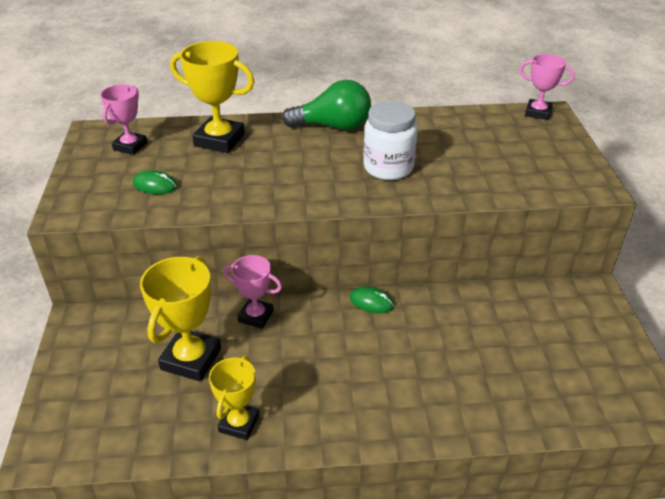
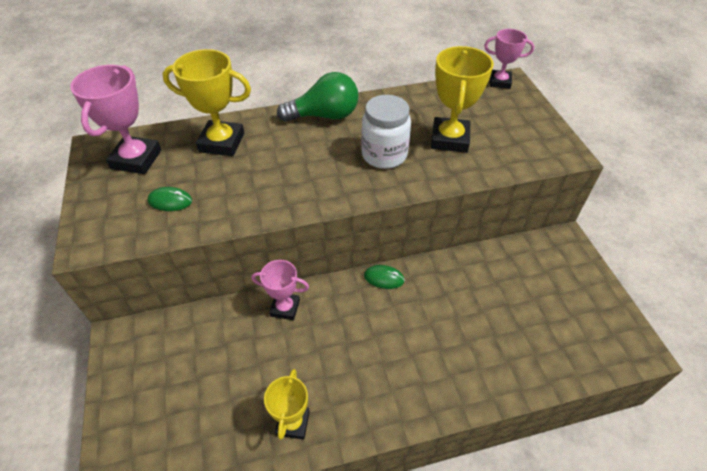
camera: 10 degrees left, 10 degrees up
(130, 146) = (136, 159): pink trophy -> pink trophy, size x1.58
(191, 359) = (235, 362): yellow trophy -> yellow trophy (449, 139)

